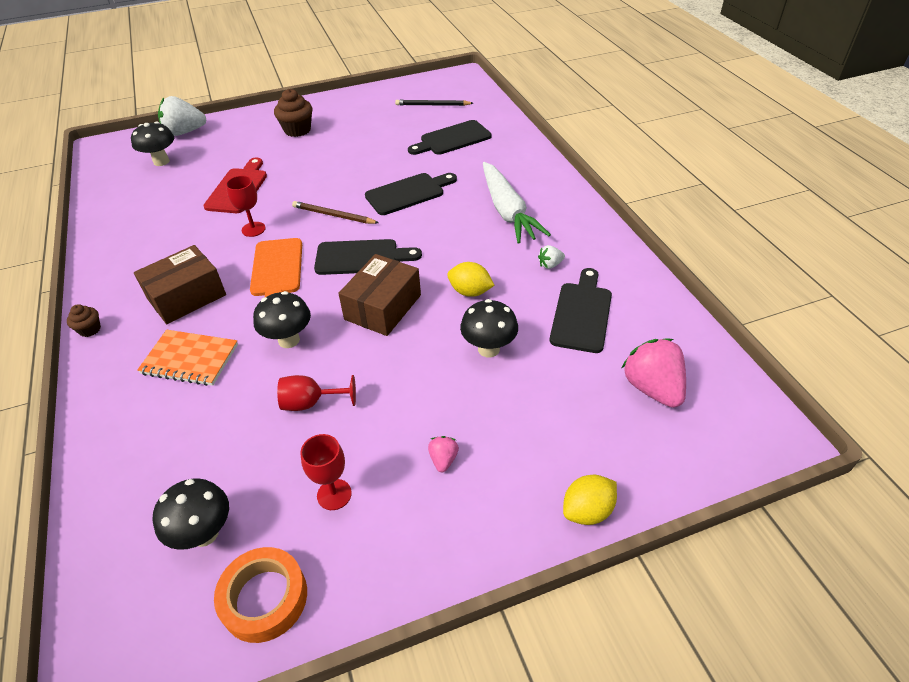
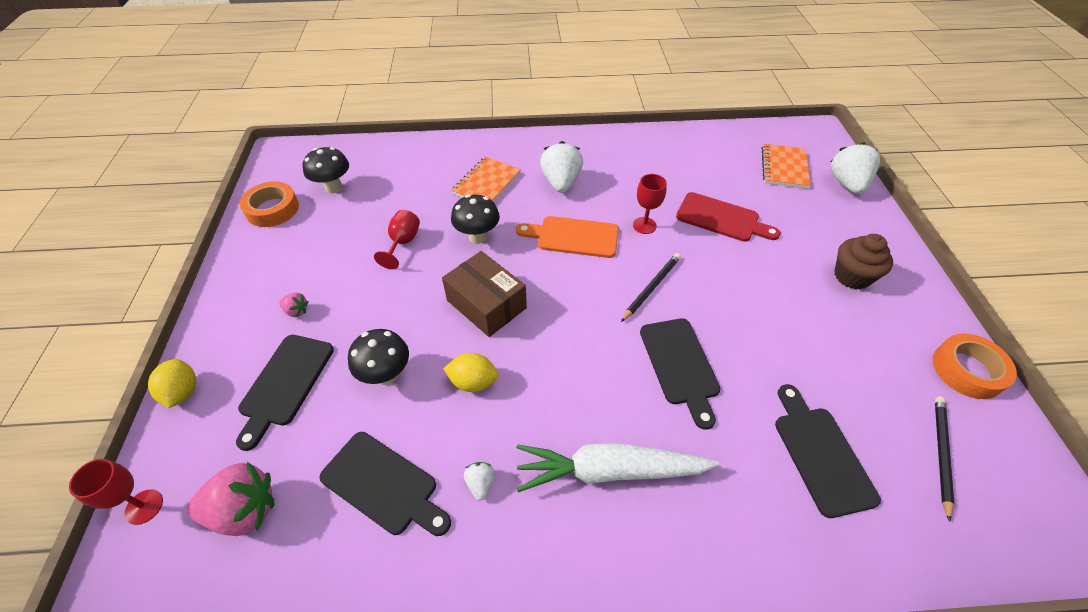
camera: 105 degrees right, 5 degrees up
(90, 329) = (545, 137): brown cupcake -> none
(161, 161) = (784, 168): black mushroom -> orange notebook
(186, 296) = (561, 182): brown box -> white strawberry
(333, 215) = (651, 287): brown pencil -> black pencil
(334, 494) = (315, 246): red goblet -> red goblet (144, 507)
(361, 257) = (569, 299): black cutting board -> black cutting board (285, 383)
(369, 95) = (967, 370): none -> orange tape
(470, 292) = (473, 382): yellow lemon -> yellow lemon turned 60 degrees clockwise

